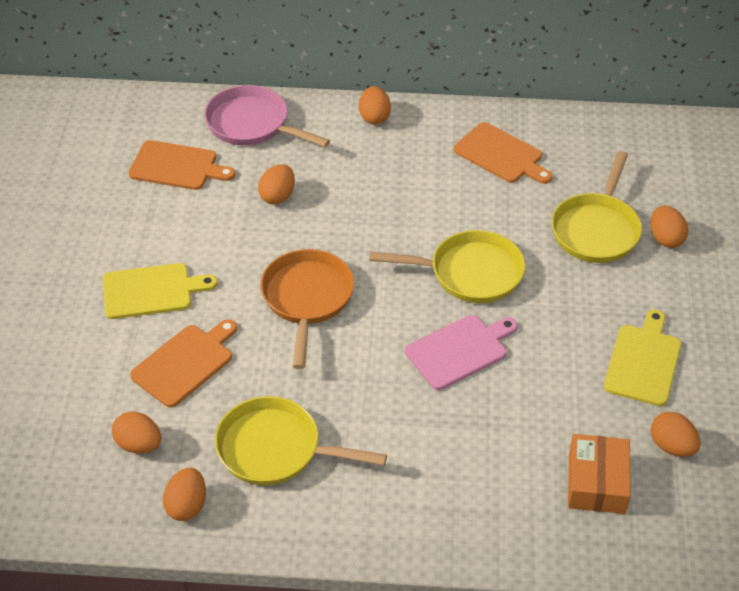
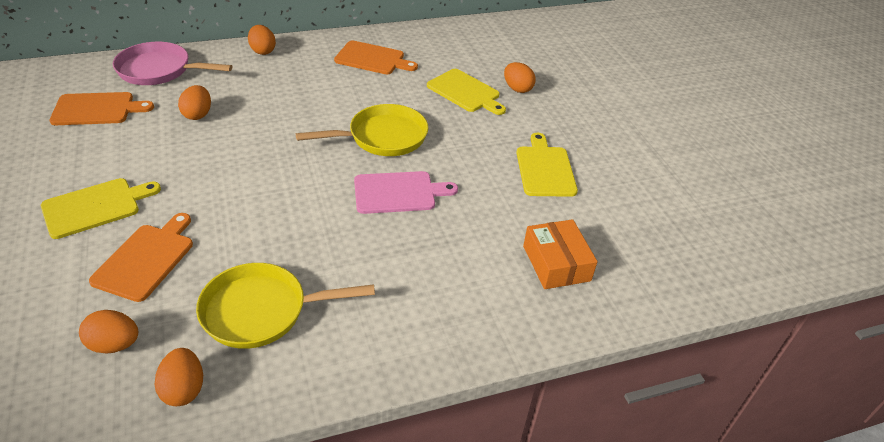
camera: 25 degrees left, 5 degrees down
(307, 299) = (250, 183): orange pan -> none
(459, 350) = (398, 192): pink cutting board -> pink cutting board turned 45 degrees clockwise
(596, 229) = (465, 92): yellow pan -> yellow cutting board
(672, 446) = (598, 222): orange egg -> none

